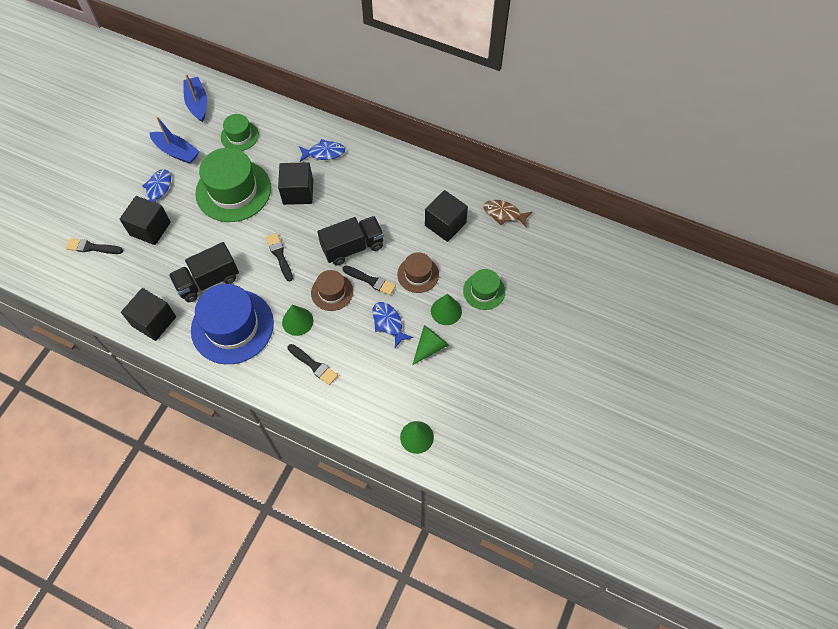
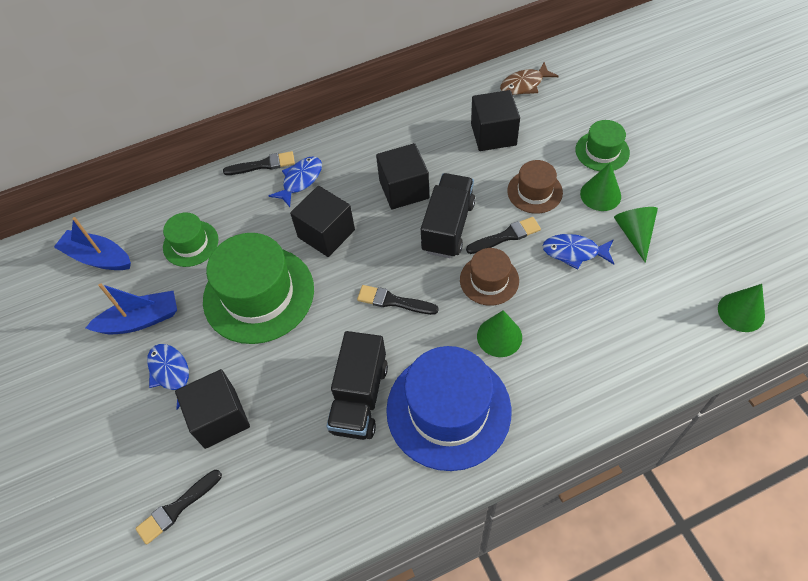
camera: 45 degrees left, 5 degrees down
(154, 321) = (362, 498): black cube -> black cube (404, 189)
(313, 365) = (572, 355): black brush -> black brush (263, 165)

